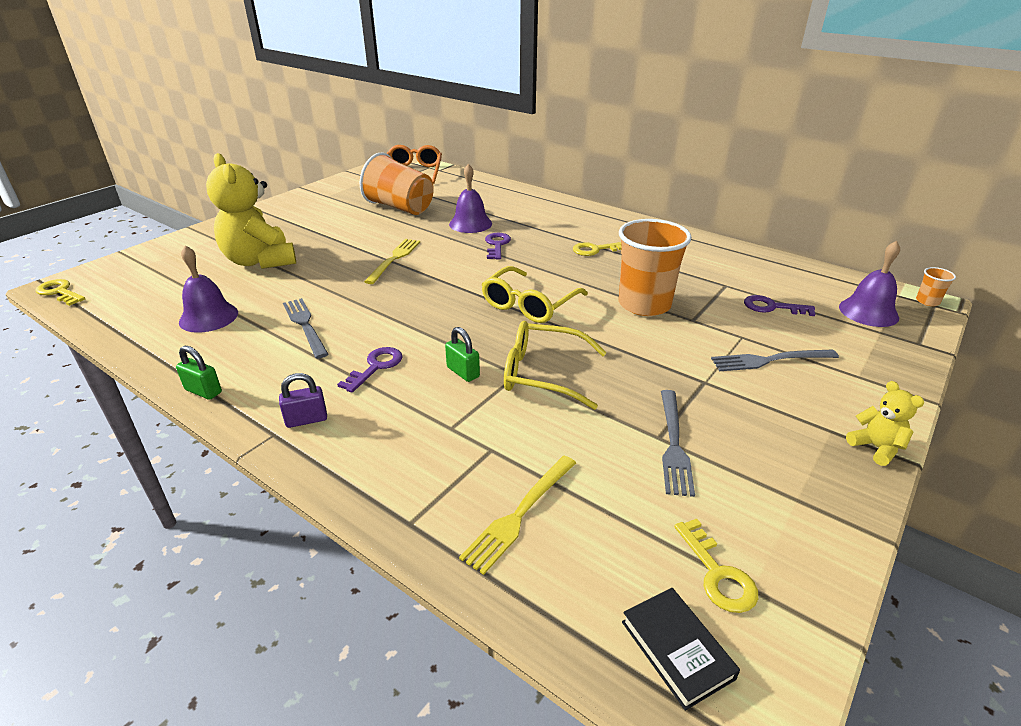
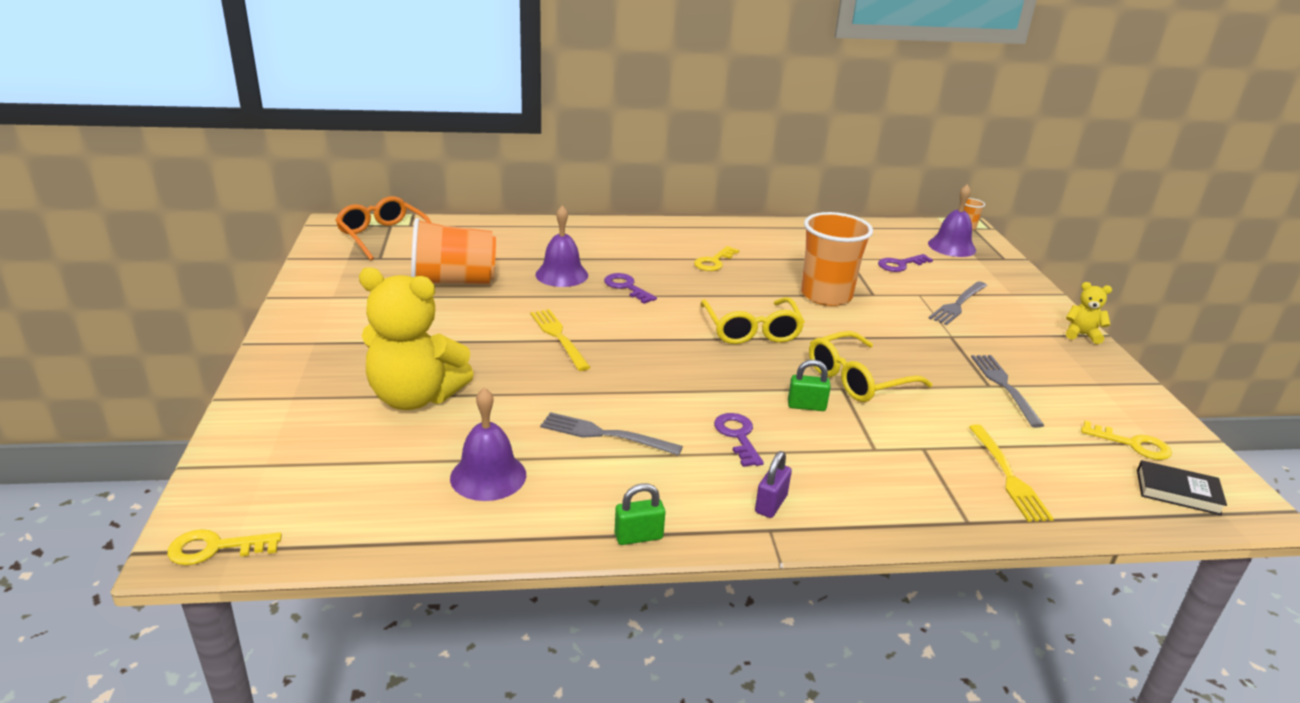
camera: 45 degrees left, 5 degrees down
(674, 445) = (1004, 386): grey fork -> grey fork turned 150 degrees counterclockwise

